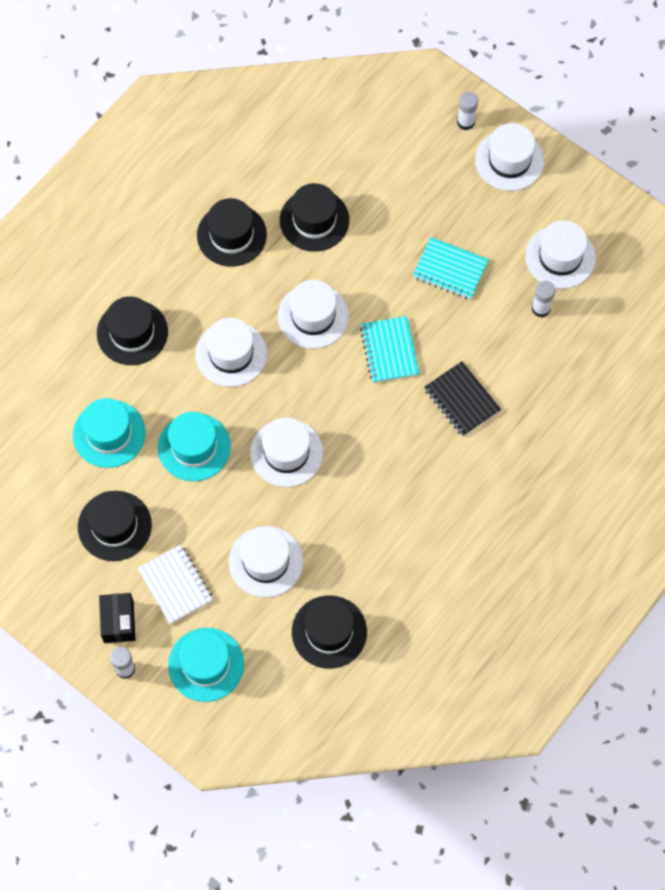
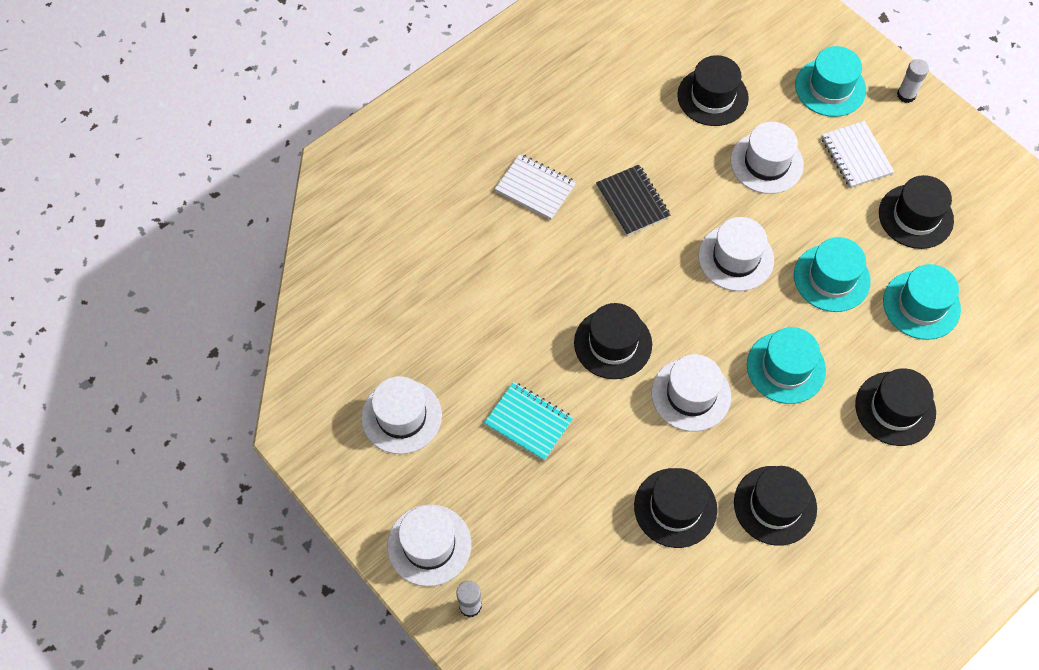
camera: 170 degrees left, 5 degrees down
(118, 622) = (912, 133): black box -> none
(231, 354) = (786, 367): white hat -> turquoise hat
(389, 350) = (613, 343): turquoise notebook -> black hat
(461, 400) = (546, 281): black notebook -> black notebook (632, 201)
(491, 495) = (535, 188): none -> white notebook
(541, 308) = (438, 362): white glue stick -> none

